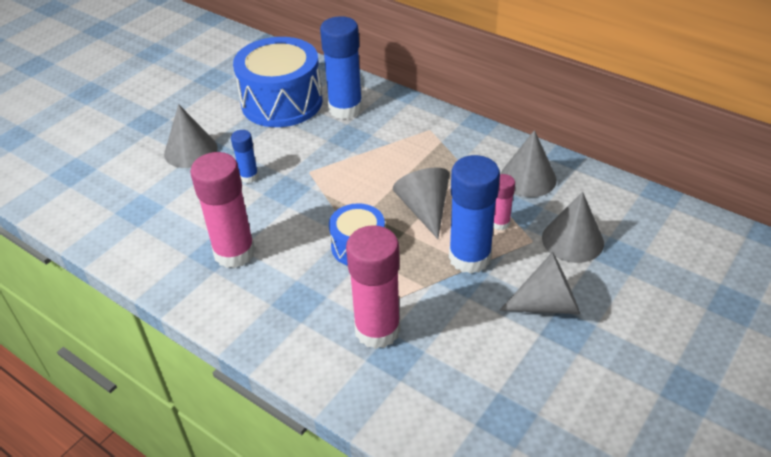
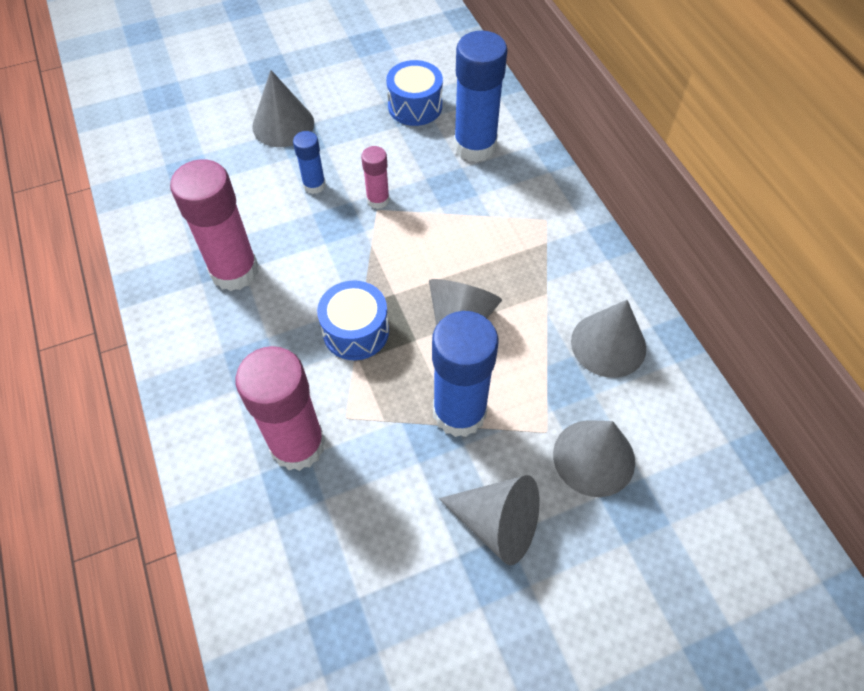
camera: 30 degrees right, 15 degrees up
(282, 102) = (415, 106): blue drum -> blue drum, size x0.55
(499, 223) = (527, 386): pink glue stick -> pink glue stick (378, 200)

